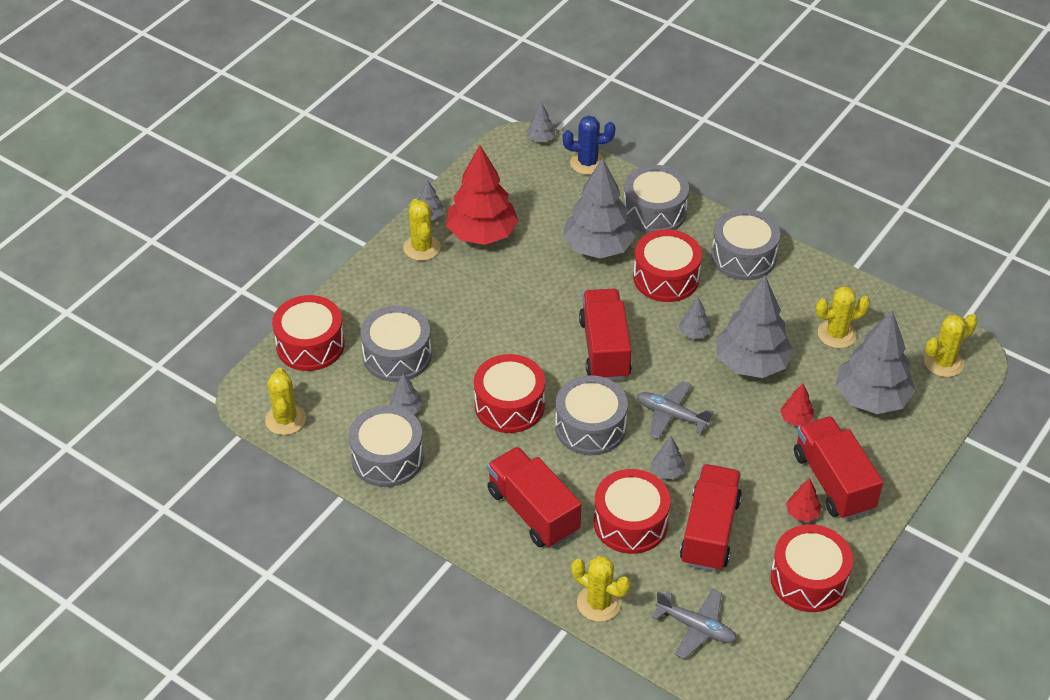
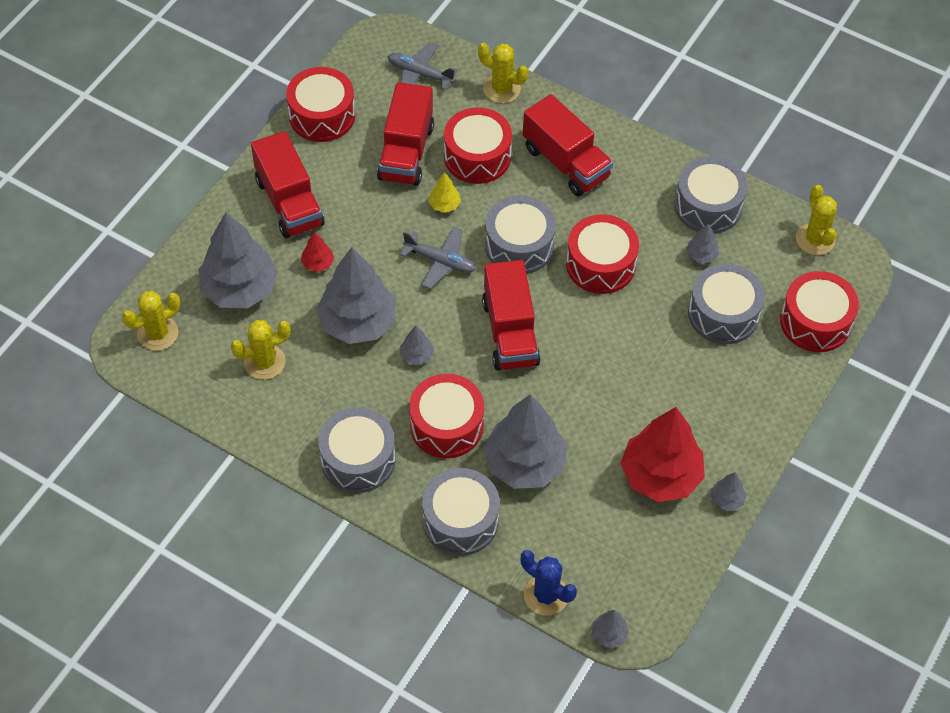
camera: 175 degrees right, 10 degrees up
(422, 248) = (726, 452): yellow cactus -> none
(587, 163) = (546, 595): blue cactus -> blue cactus turned 45 degrees clockwise
(667, 471) = (444, 205): grey tree -> yellow tree
(802, 513) = (321, 172): red tree -> none

